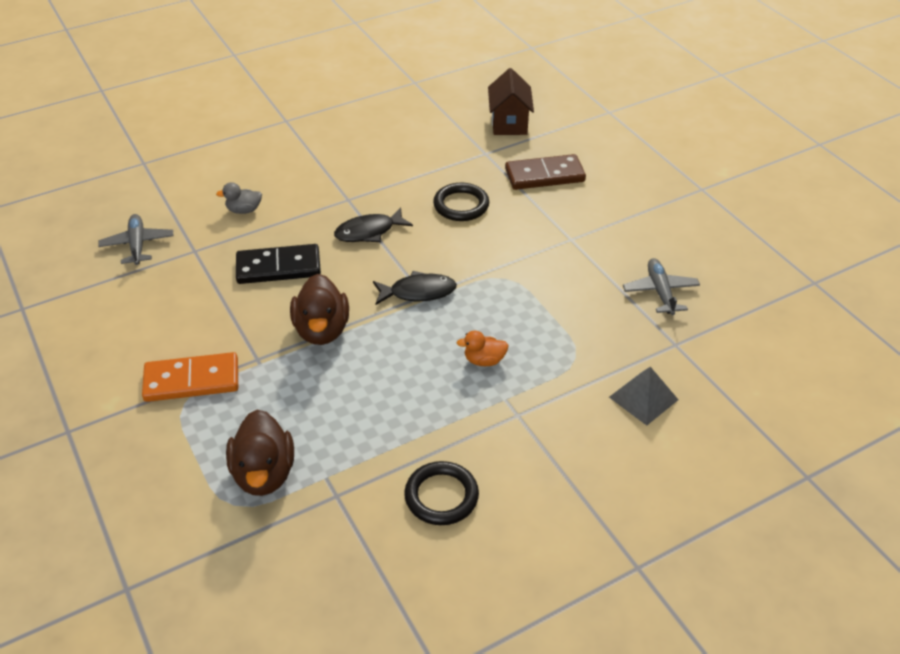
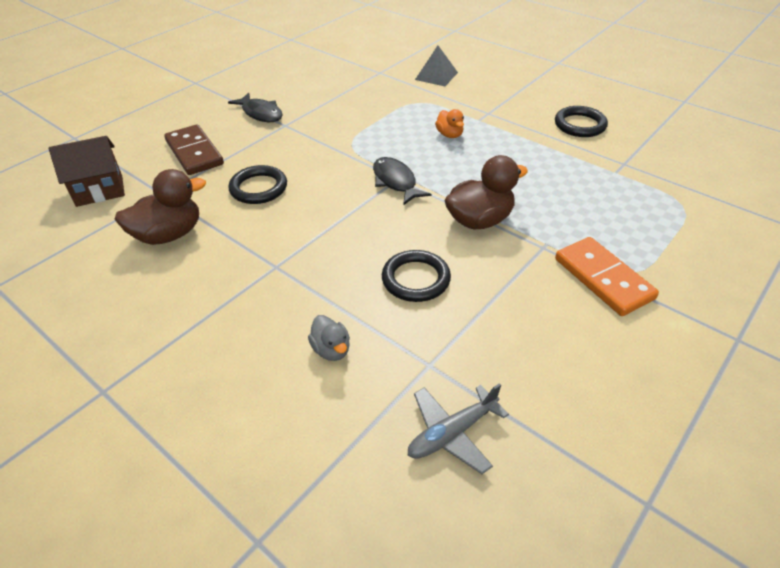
camera: 110 degrees left, 0 degrees up
(264, 474) = (644, 200): brown duck -> brown duck (169, 235)
(278, 267) = (416, 279): black domino -> black ring
(369, 232) = (326, 234): black fish -> black fish (261, 113)
(660, 292) = (329, 83): grey plane -> none

